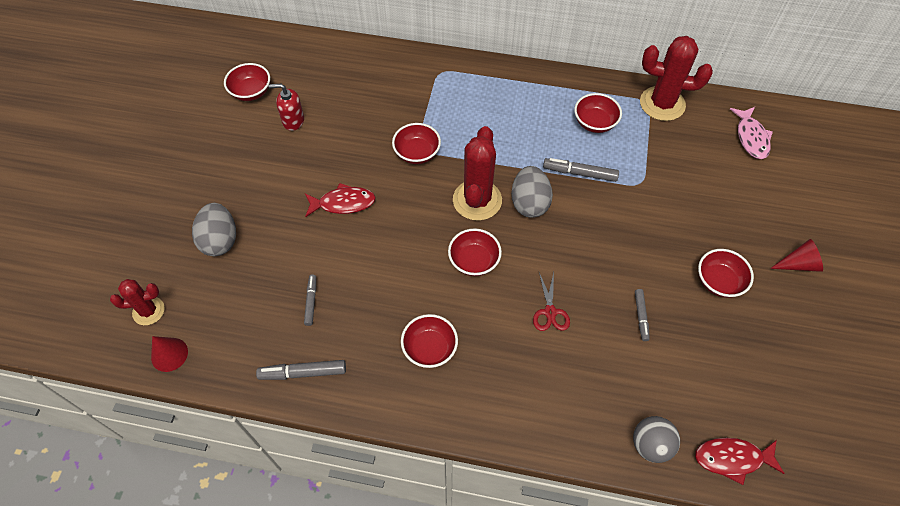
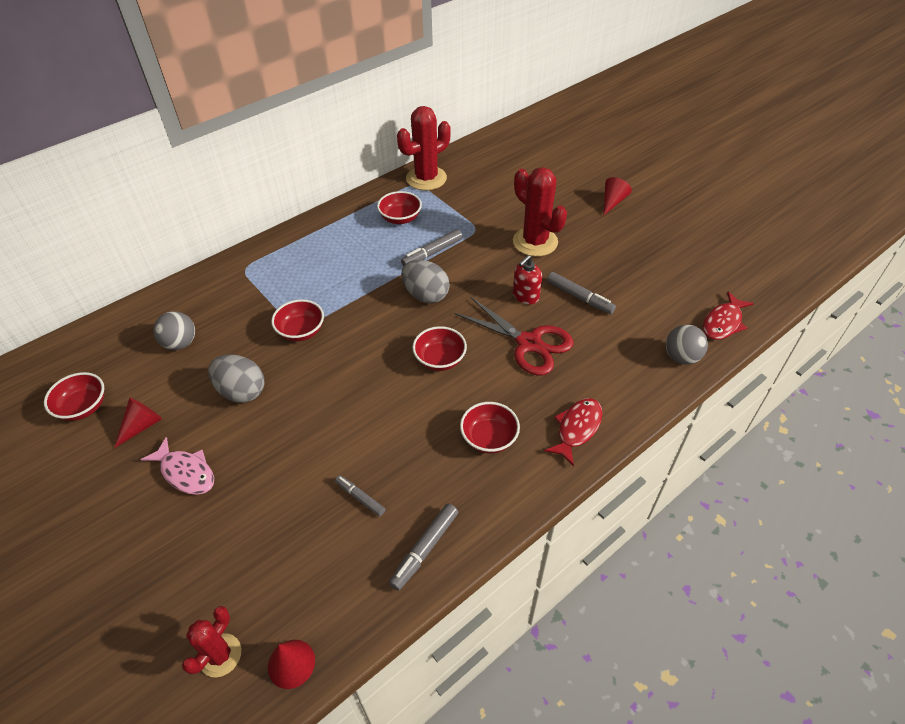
camera: 50 degrees left, 10 degrees down
(220, 240) = (214, 535): grey egg -> grey egg (241, 391)
(263, 133) = (142, 426): none -> red cone
(293, 121) = (158, 395): red soap dispenser -> red soap dispenser (525, 296)
(342, 95) = (180, 343): none -> grey ball
(343, 203) = (289, 411): red fish -> red fish (577, 429)
(477, 200) = (388, 323): red cactus -> red cactus (535, 242)
(550, 312) = (529, 343): red scissors -> red scissors, size x1.90
(641, 316) = (579, 297): grey marker -> grey marker, size x1.53
(719, 281) = (590, 243): red bowl -> none
(751, 137) = (500, 159): pink fish -> pink fish (185, 472)

